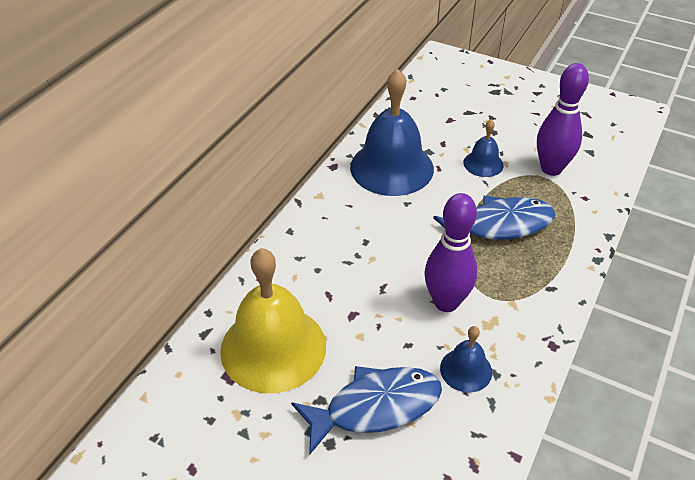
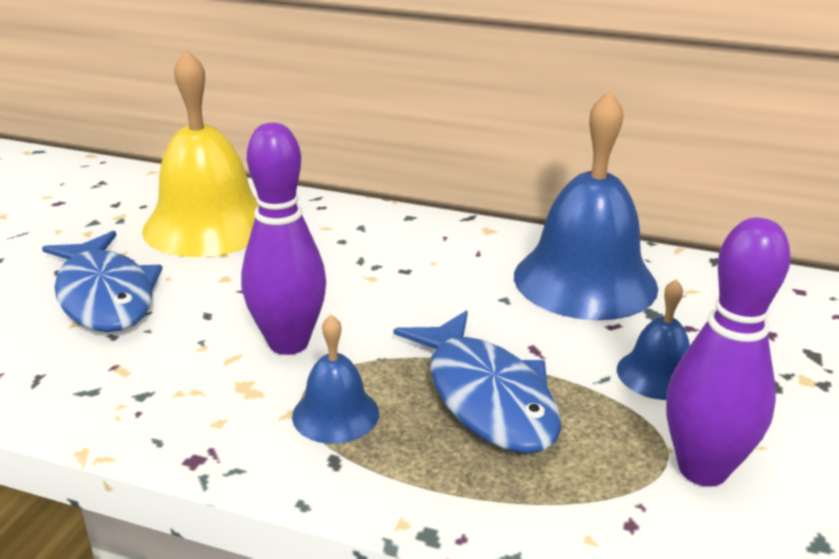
camera: 80 degrees right, 15 degrees down
(466, 370) = (154, 365): blue bell -> blue bell (335, 414)

